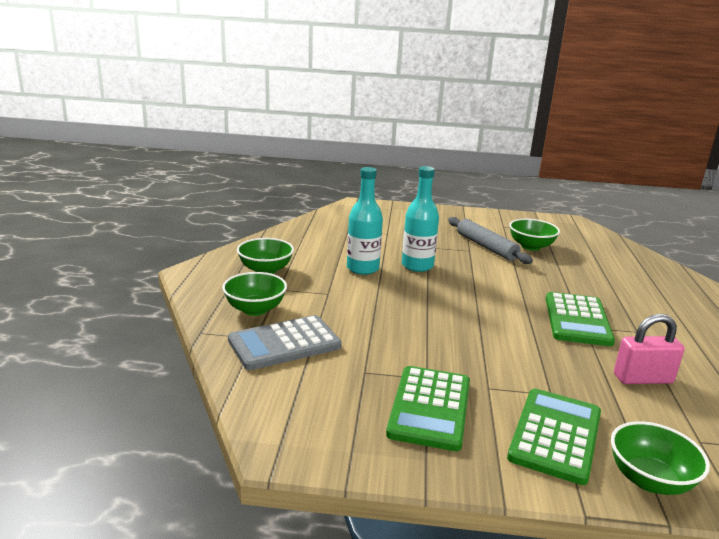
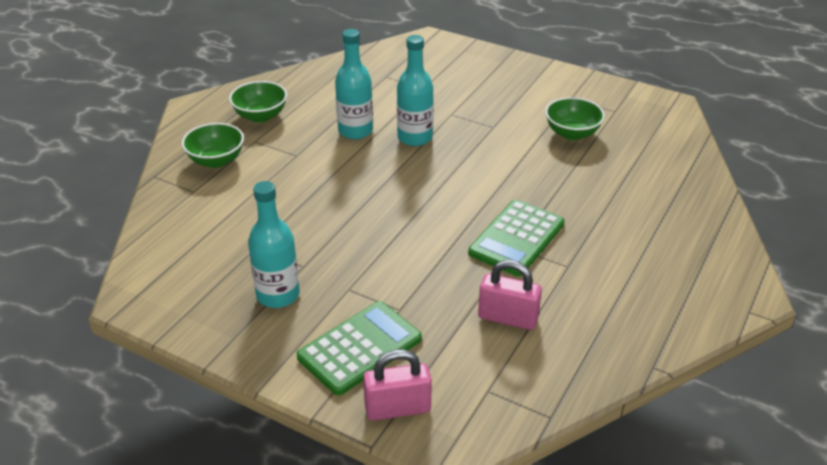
camera: 25 degrees right, 15 degrees up
(284, 343) = (212, 203): grey calculator -> none
(429, 408) = (278, 295): green calculator -> turquoise bottle
(486, 247) = (517, 125): grey rolling pin -> none
(650, 480) = (397, 408): green bowl -> pink padlock

